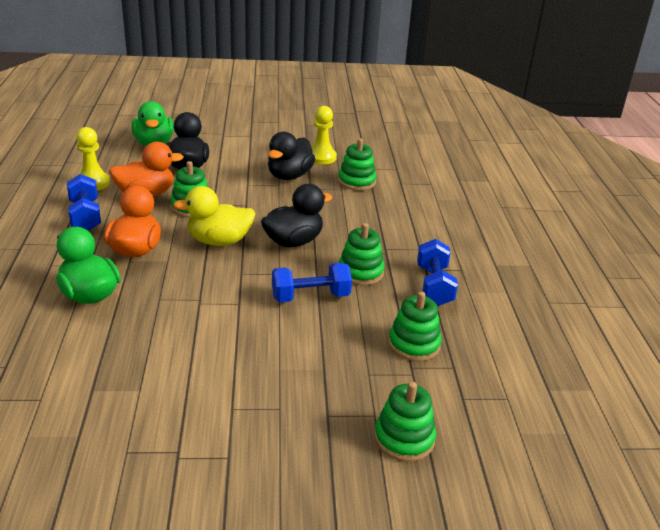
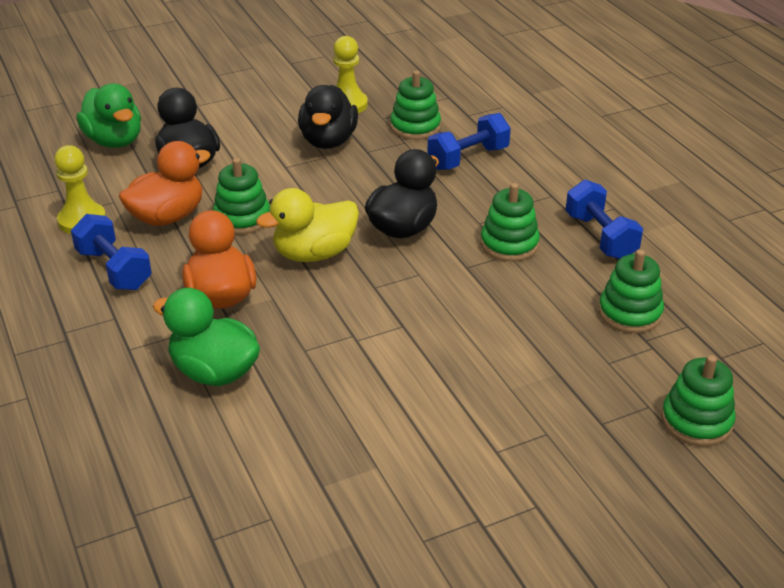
camera: 20 degrees left, 5 degrees up
(310, 297) = (477, 292): blue dumbbell -> blue dumbbell (468, 158)

